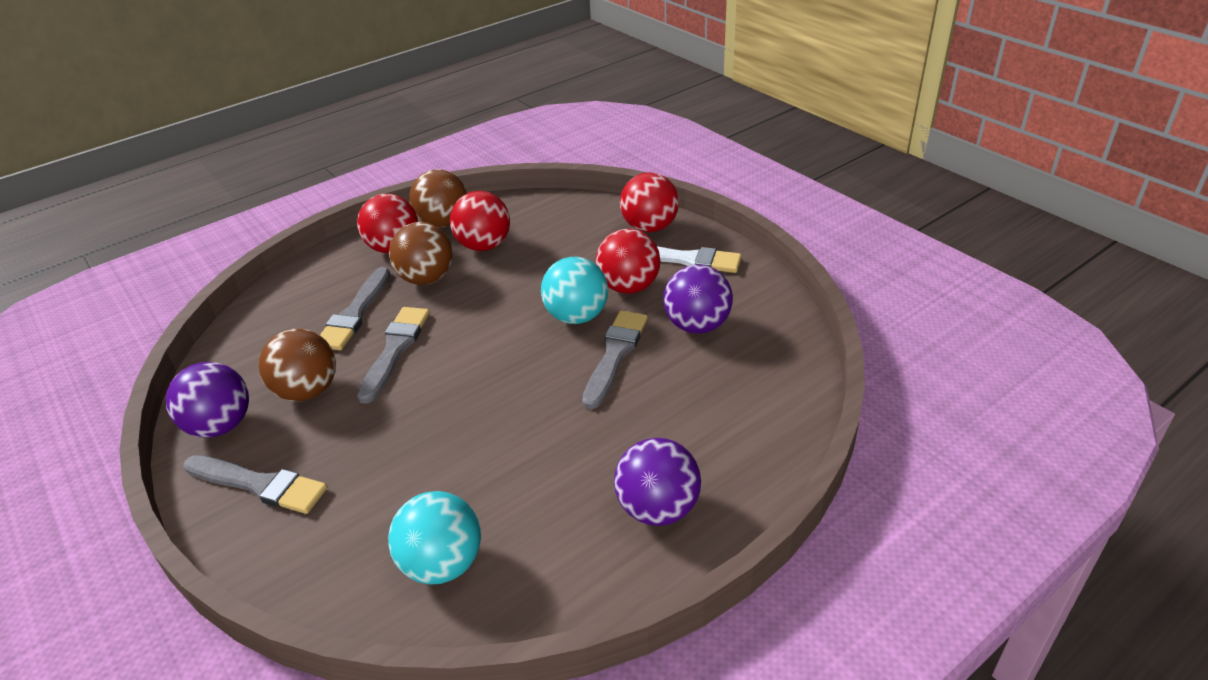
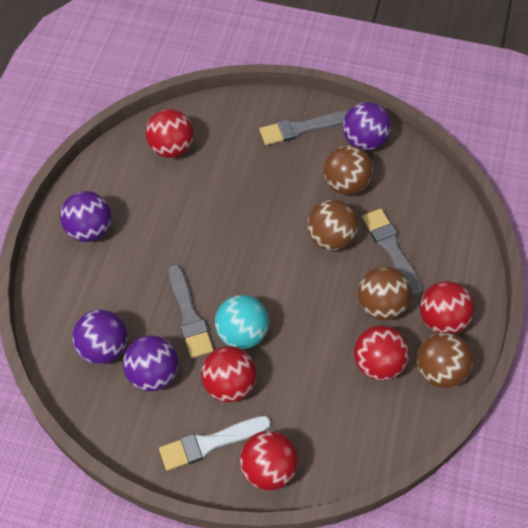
camera: 140 degrees right, 20 degrees up
(395, 350) = (331, 238): grey brush -> brown ball
(442, 564) = (171, 148): turquoise ball -> red ball
(735, 369) = (104, 348): none -> purple ball

